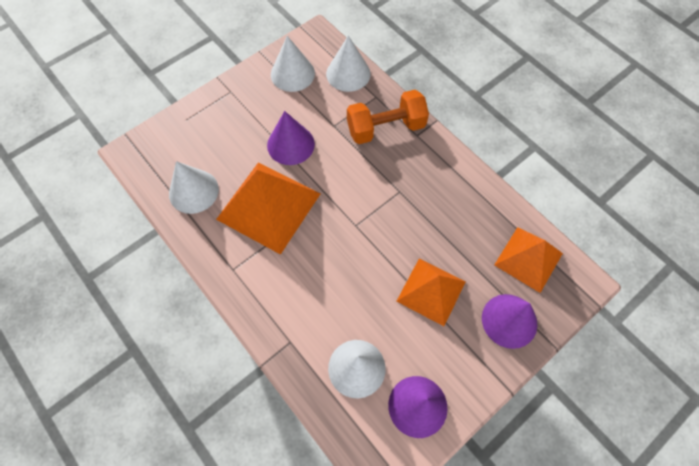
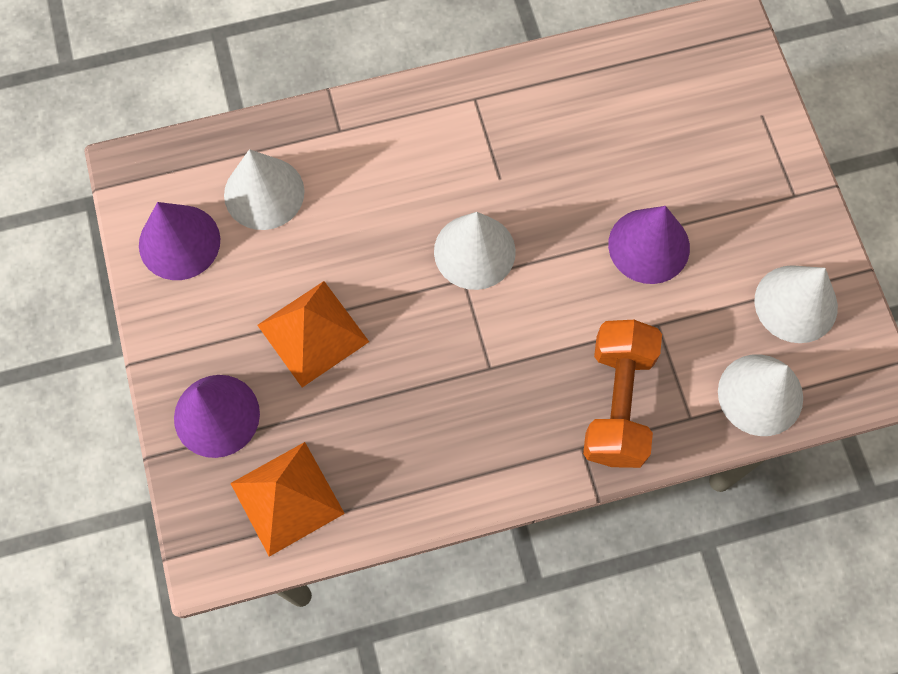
camera: 115 degrees right, 5 degrees up
(193, 191) = (623, 88): white cone -> white cone (474, 251)
(268, 206) = (552, 175): orange pyramid -> none

